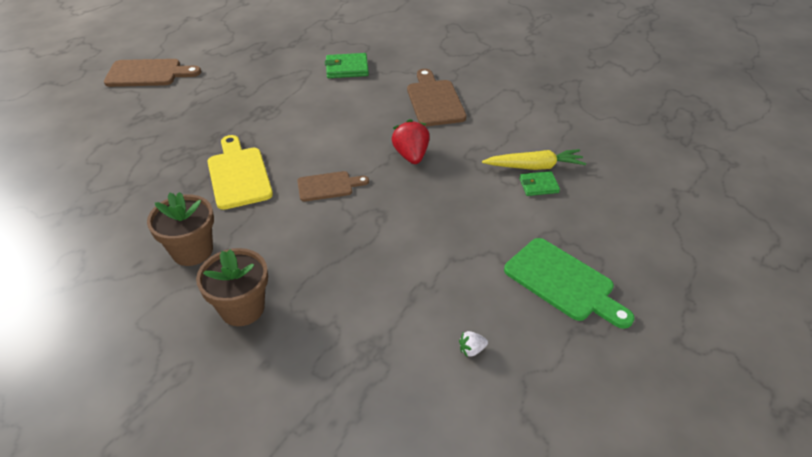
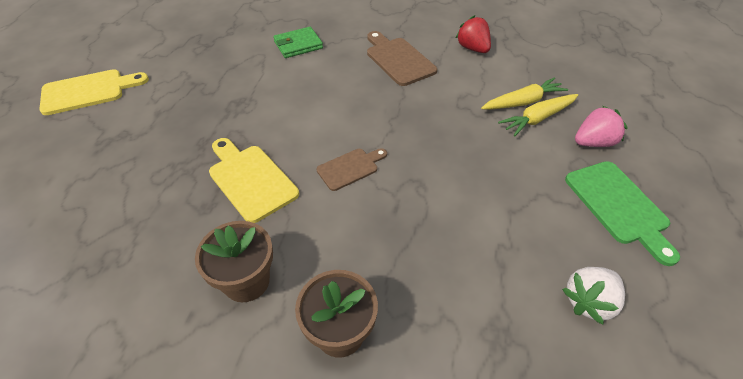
camera: 20 degrees left, 5 degrees up
(148, 73) = (88, 91): brown cutting board -> yellow cutting board
(411, 155) = (410, 117): red strawberry -> red strawberry (472, 48)
(472, 350) = (589, 301): white strawberry -> white strawberry, size x2.06
(538, 185) = (537, 119): green wallet -> yellow carrot
(563, 282) = (618, 206): green cutting board -> green cutting board turned 45 degrees clockwise
(581, 220) = (593, 142): none -> pink strawberry

